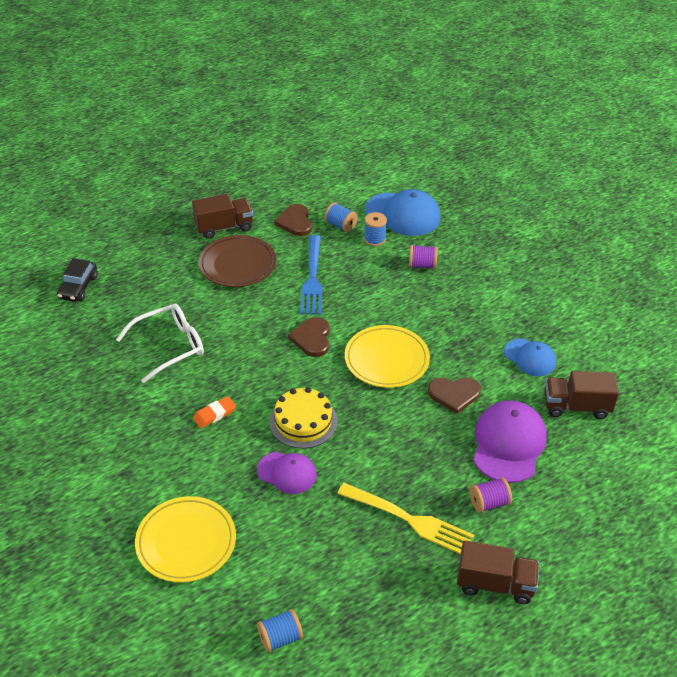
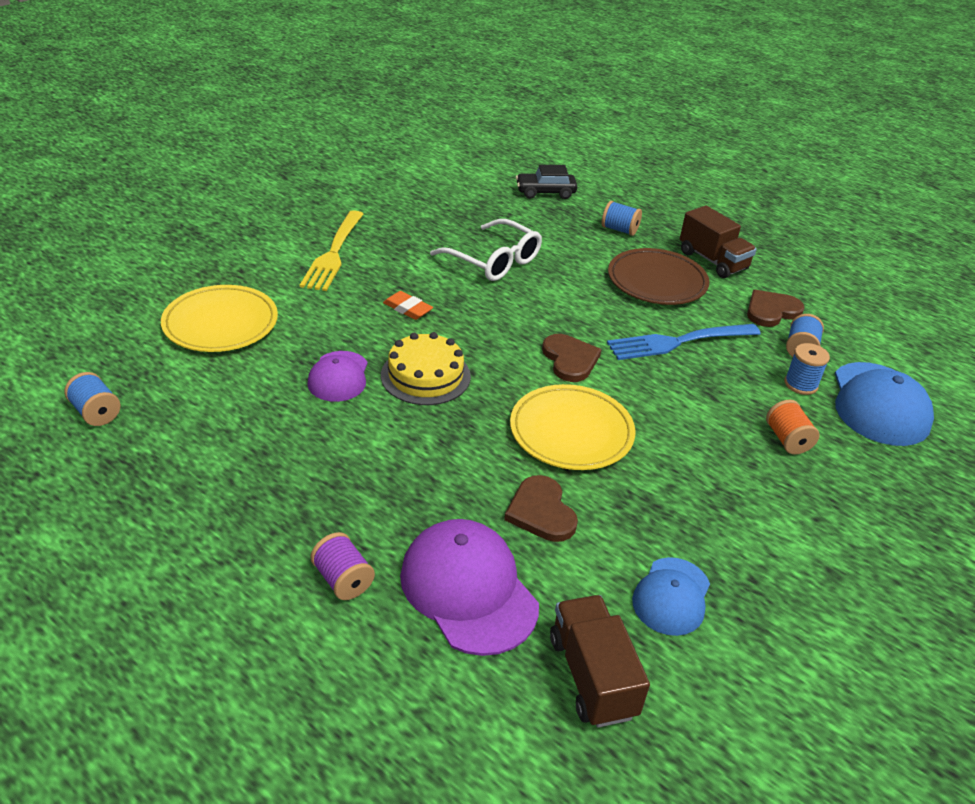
camera: 70 degrees right, 5 degrees down
(159, 261) = (619, 230): none -> blue spool
(312, 338) = (570, 359): brown heart -> brown heart turned 90 degrees clockwise
(408, 519) = (291, 495): yellow fork -> yellow fork (334, 253)
(422, 265) = (787, 440): purple spool -> orange spool
(495, 584) = (194, 605): brown truck -> none
(508, 444) = (468, 589): purple cap -> purple cap turned 120 degrees counterclockwise

